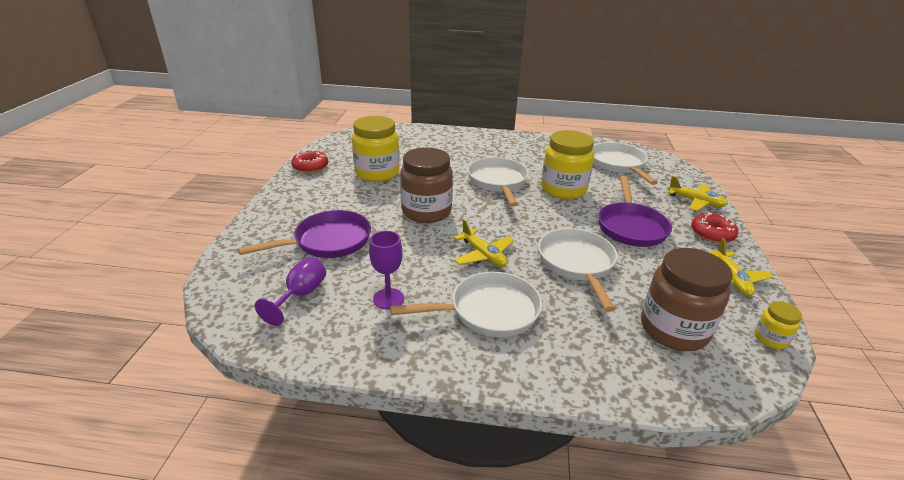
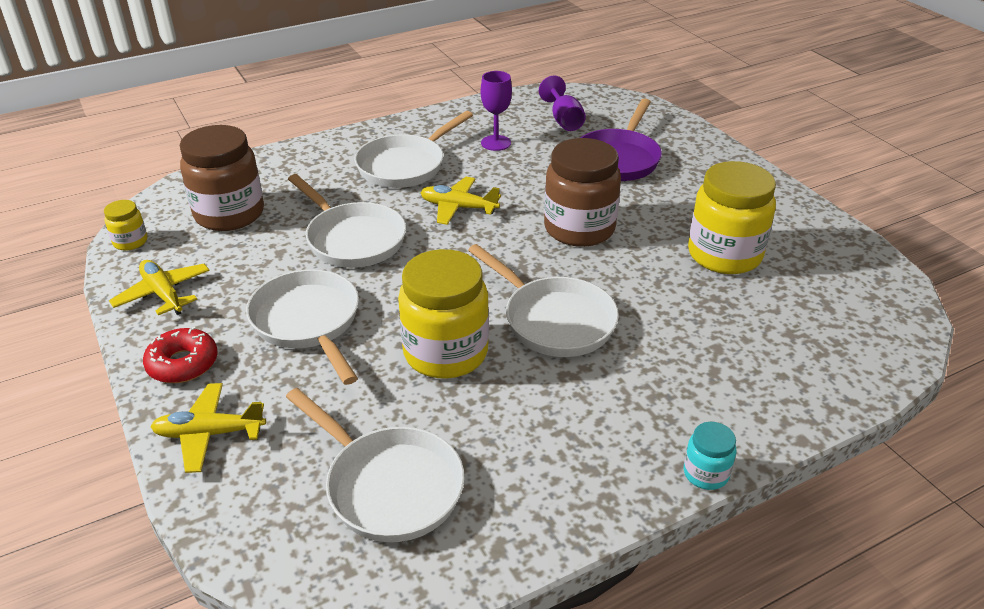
camera: 145 degrees right, 5 degrees up
(310, 167) = (813, 225): red donut -> none
(500, 133) = (706, 473): none -> turquoise jar
(631, 226) = (308, 323): purple pan -> white pan

